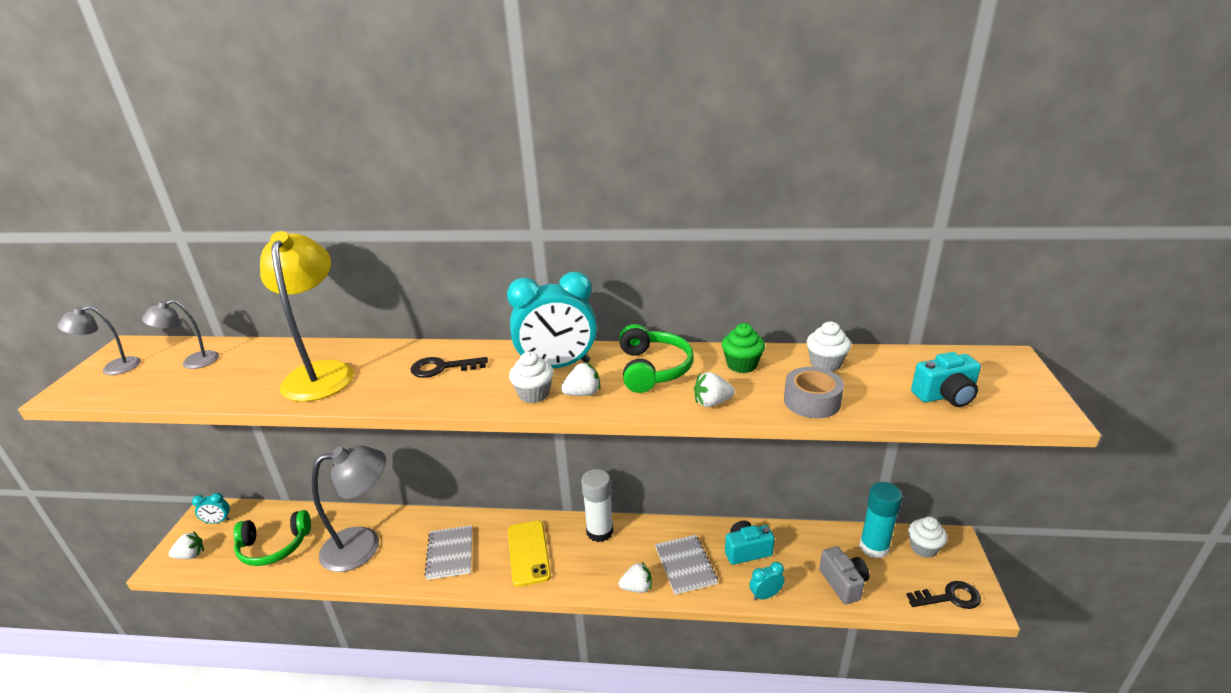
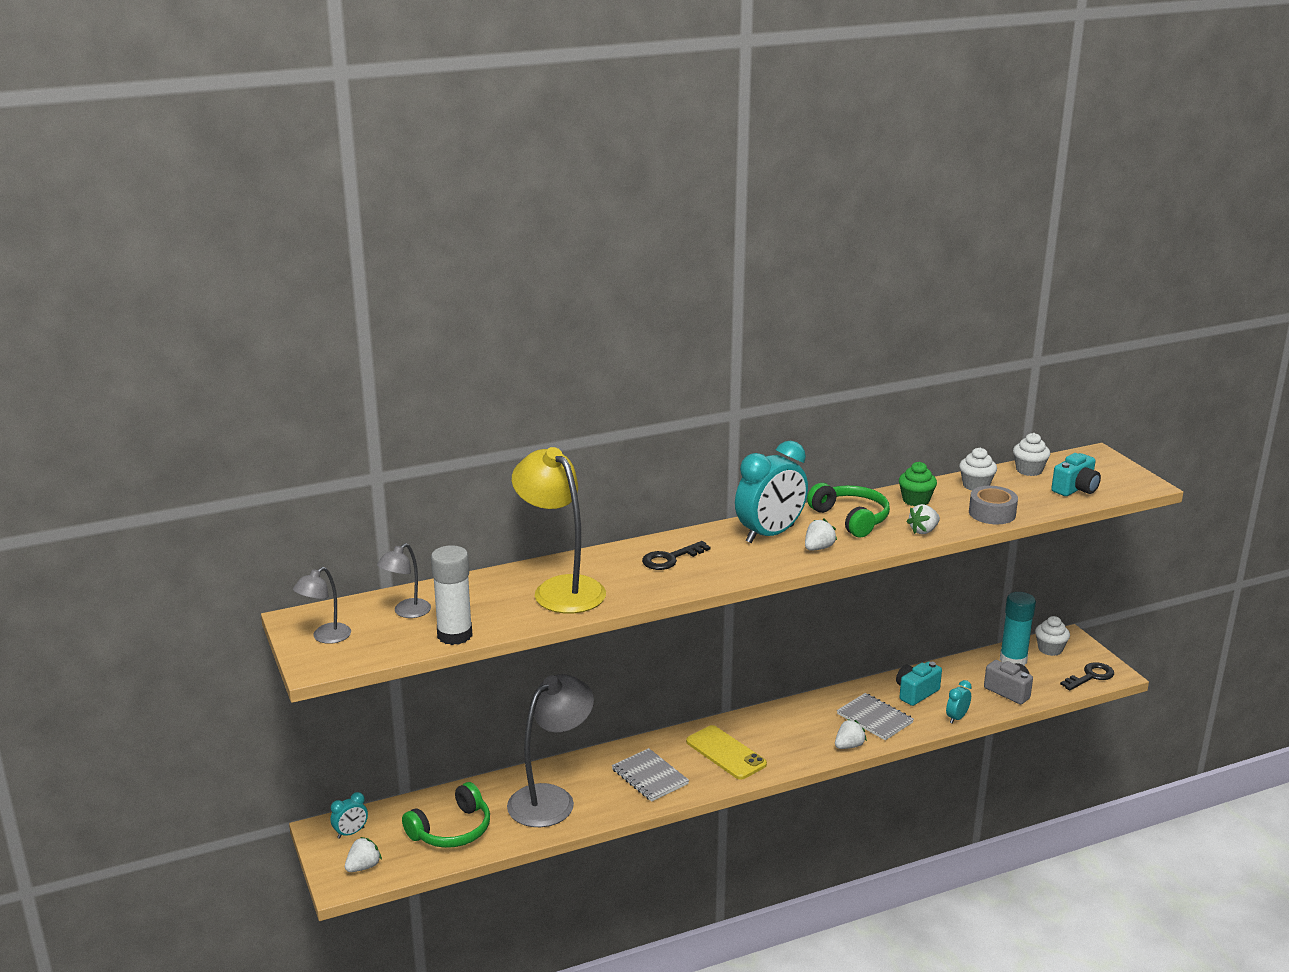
camera: 30 degrees left, 5 degrees down
(534, 394) = (779, 558): white cupcake -> white cupcake (1029, 470)
(599, 532) = (775, 718): white glue stick -> white glue stick (454, 635)

